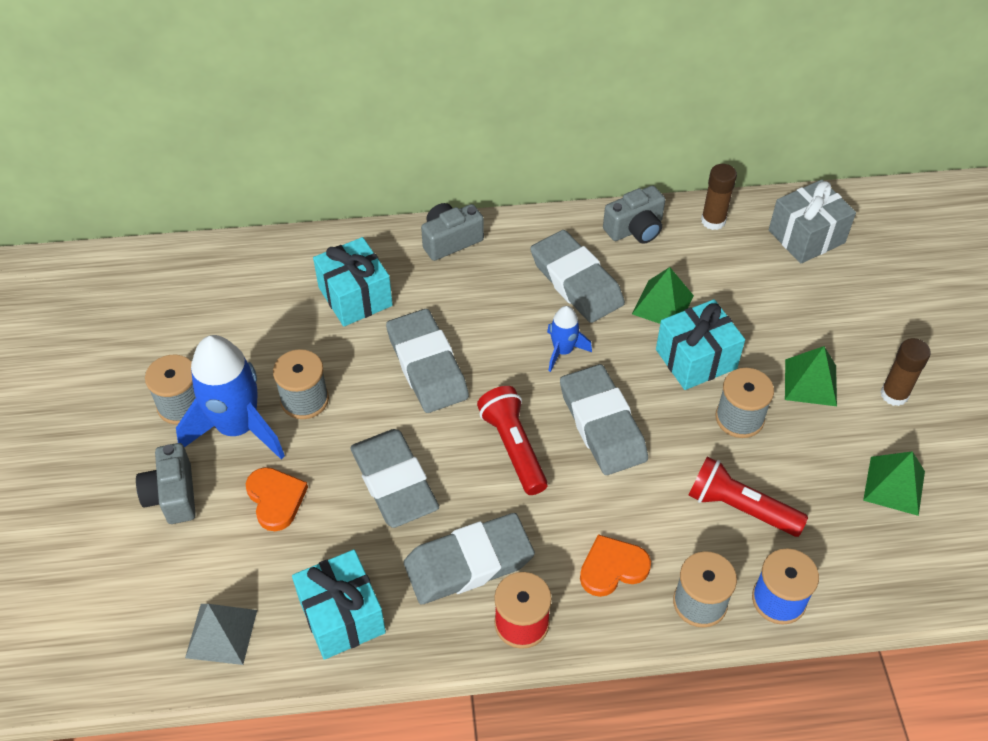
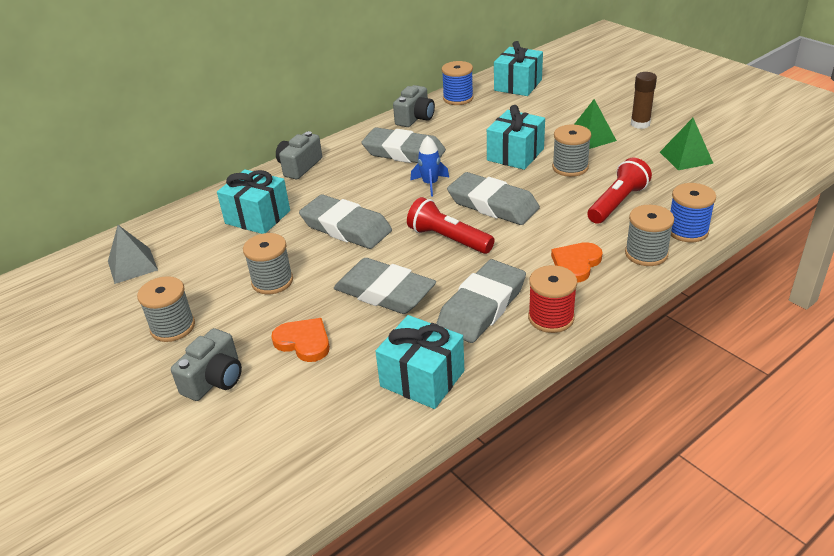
camera: 30 degrees left, 15 degrees down
(172, 495) = (215, 379): grey camera -> grey camera turned 105 degrees counterclockwise
(221, 633) = (337, 438): grey pyramid -> grey pyramid (132, 265)
(238, 427) = (233, 318): blue rocket -> none
(662, 304) = (468, 141): green pyramid -> none
(713, 221) = (458, 98): brown glue stick -> blue spool
(740, 508) = (617, 203): red flashlight -> red flashlight turned 135 degrees clockwise
(806, 236) = (518, 85): grey gift -> turquoise gift

